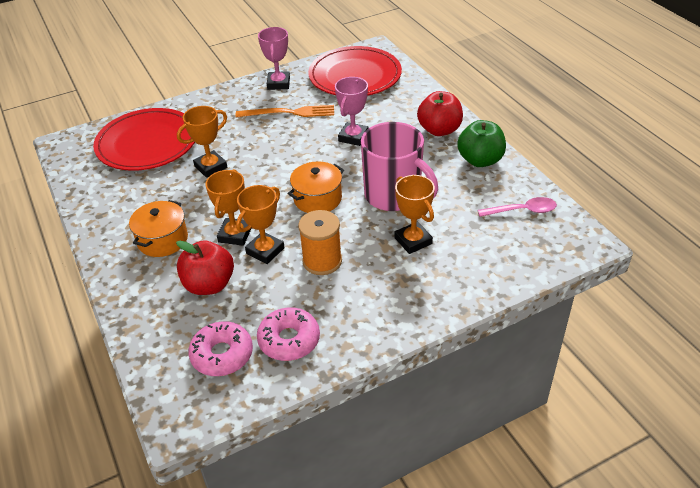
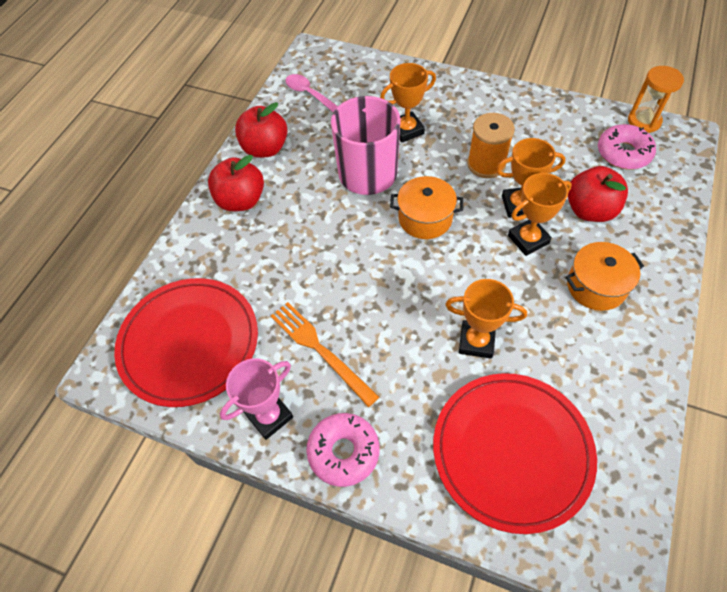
camera: 130 degrees left, 15 degrees up
(229, 406) = (644, 121): none -> orange hourglass
(289, 340) = (568, 130): pink donut -> pink donut (343, 452)
(353, 137) = (312, 258): pink trophy -> none
(413, 241) = (406, 130): orange trophy -> orange trophy turned 45 degrees clockwise
(480, 160) = (265, 148): green apple -> red apple

